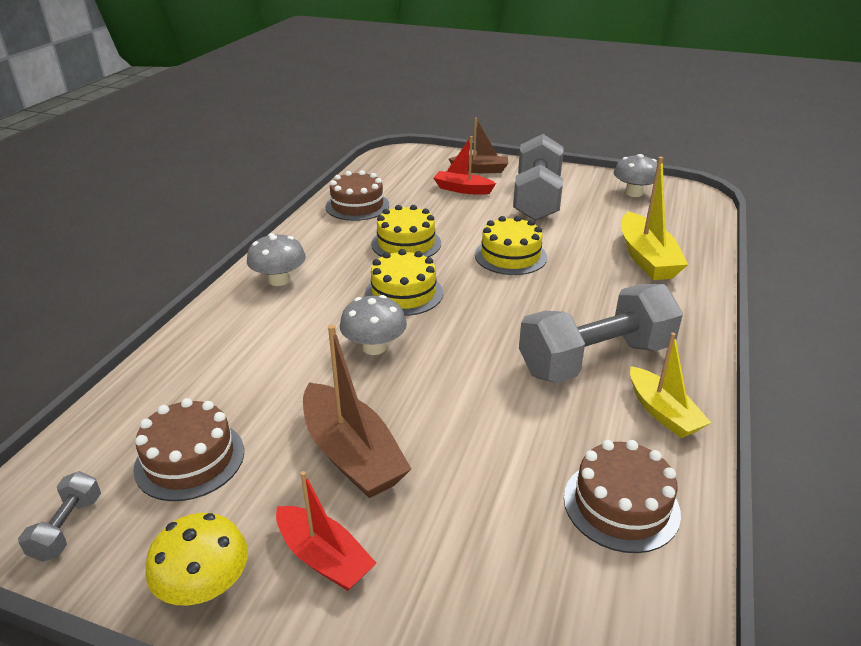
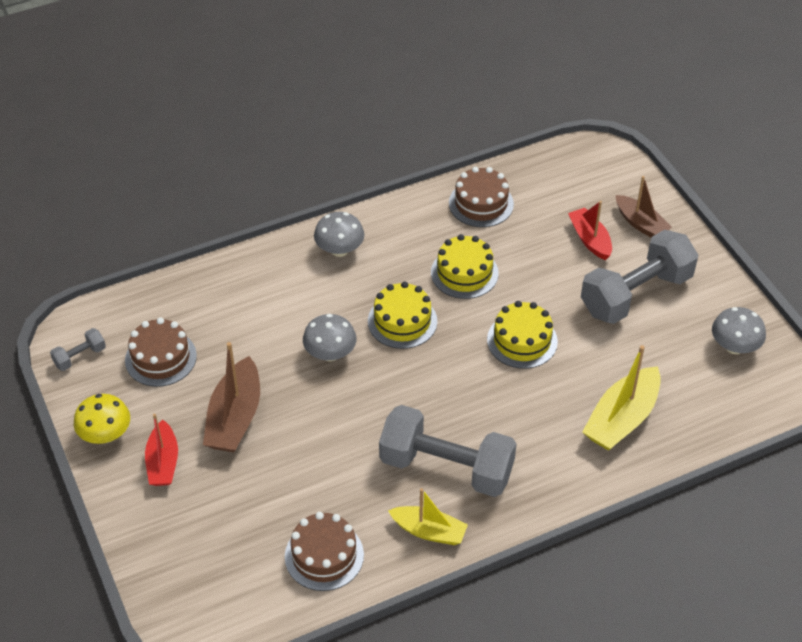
camera: 45 degrees right, 15 degrees up
(662, 412) = (429, 531): yellow boat -> yellow boat turned 90 degrees counterclockwise

